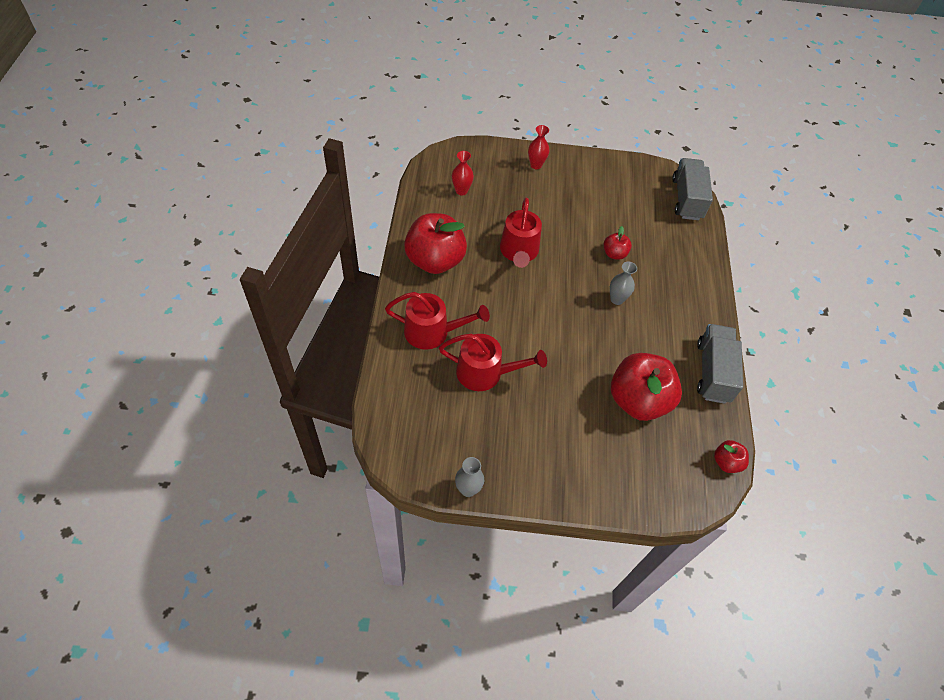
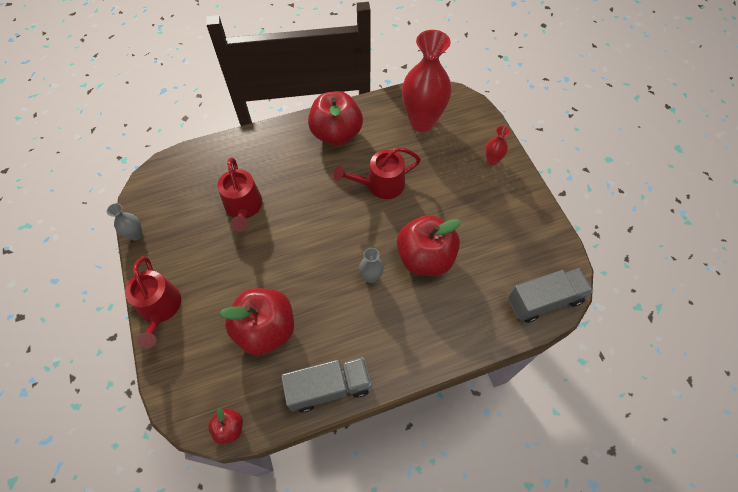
camera: 70 degrees right, 5 degrees up
(432, 332) = (266, 159): red watering can -> red watering can (160, 308)
(461, 191) = (422, 122): red vase -> red vase, size x2.29
(614, 254) = (425, 258): red apple -> red apple, size x2.15

